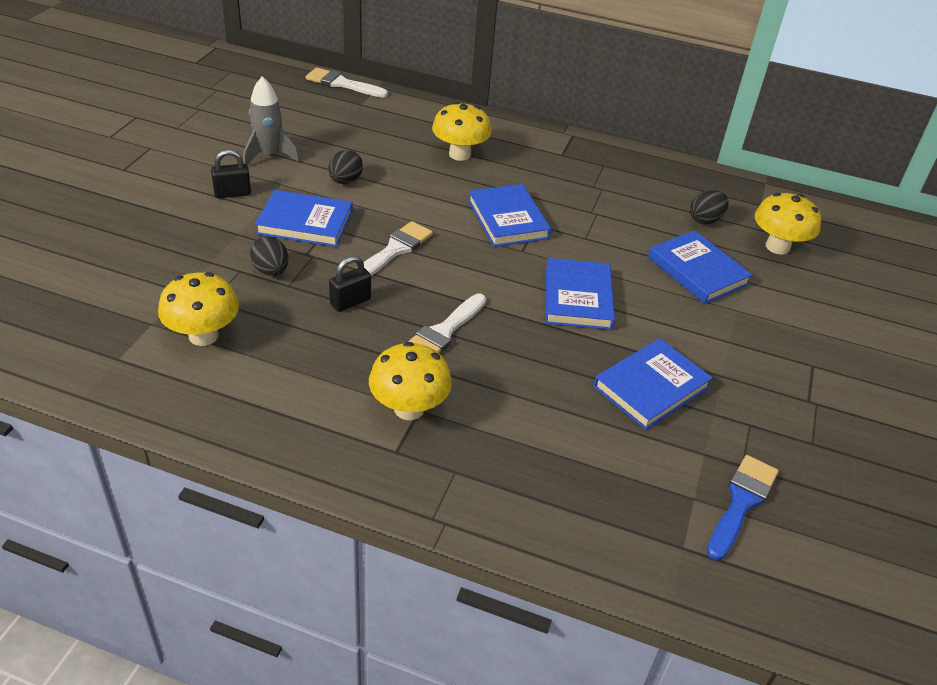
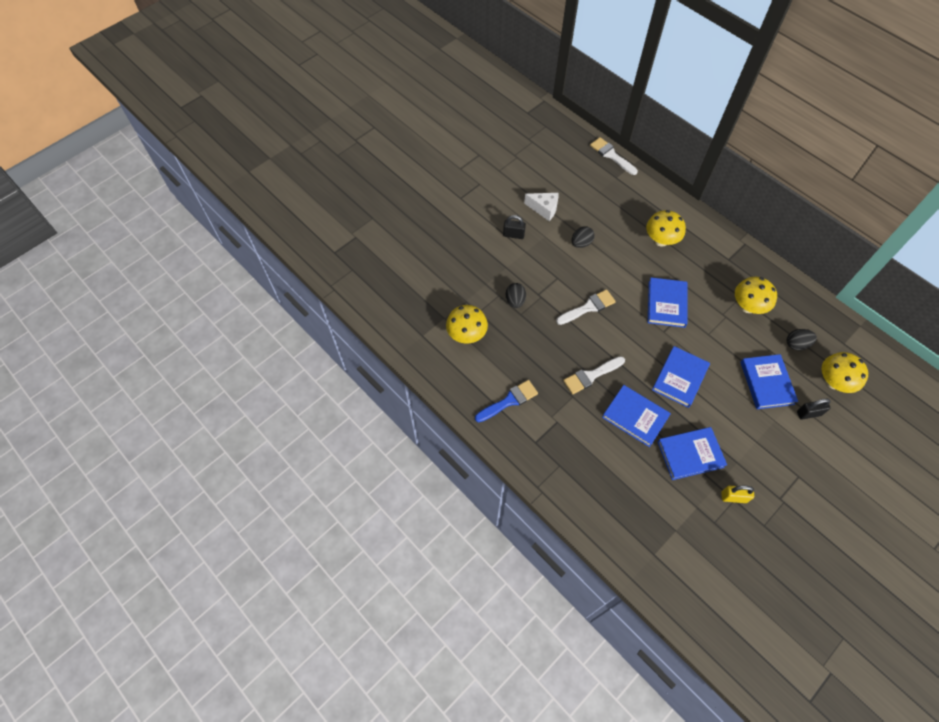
camera: 30 degrees right, 20 degrees up
(269, 155) = (544, 209): grey rocket -> white cheese
(305, 222) = (546, 270): blue book -> blue book (635, 416)
(350, 302) = (549, 337): black padlock -> black padlock (808, 413)
(409, 408) = (552, 419): yellow mushroom -> yellow mushroom (748, 306)
(741, 502) = (700, 543): blue brush -> blue brush (509, 401)
(747, 421) = (733, 497): none -> yellow padlock

